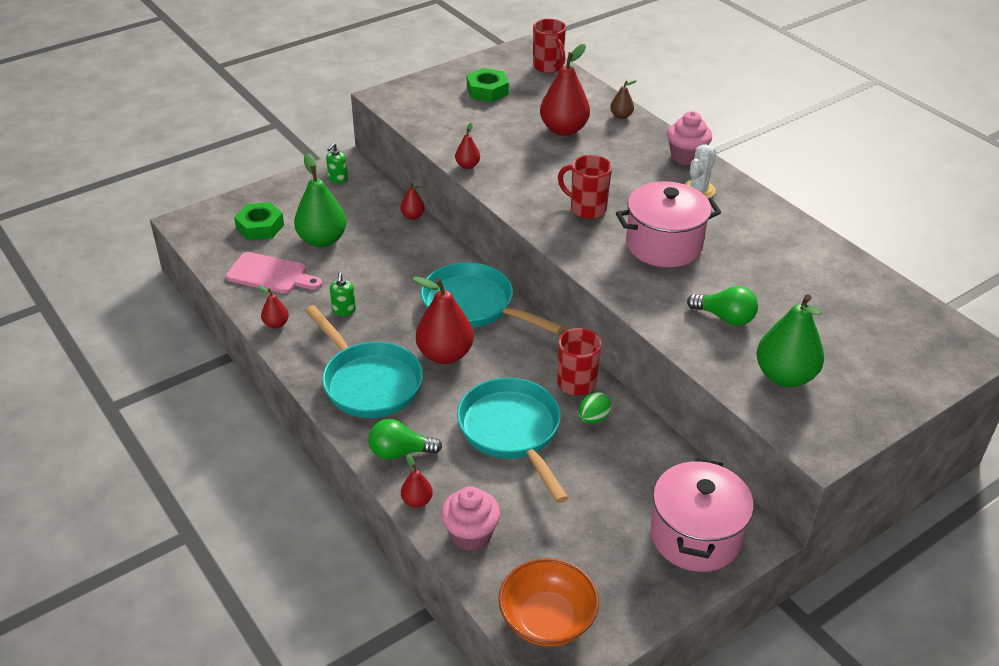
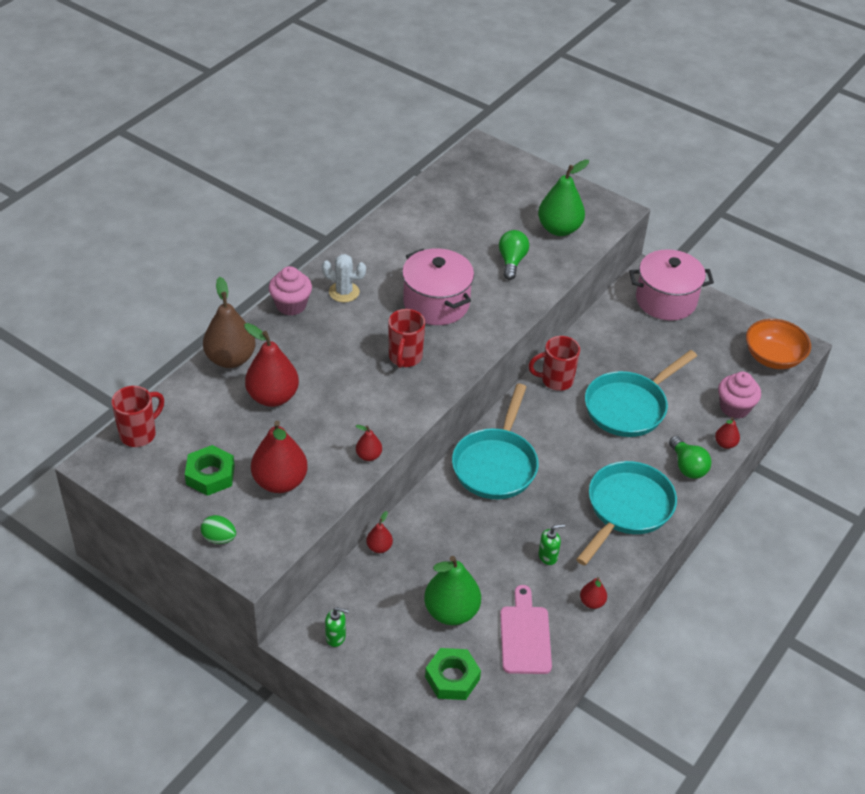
camera: 110 degrees left, 5 degrees up
(445, 355) = (567, 468): red pear -> red pear (280, 482)
(593, 418) = (589, 364): green egg -> green egg (219, 538)
(621, 116) = (230, 359): brown pear -> brown pear, size x2.07

